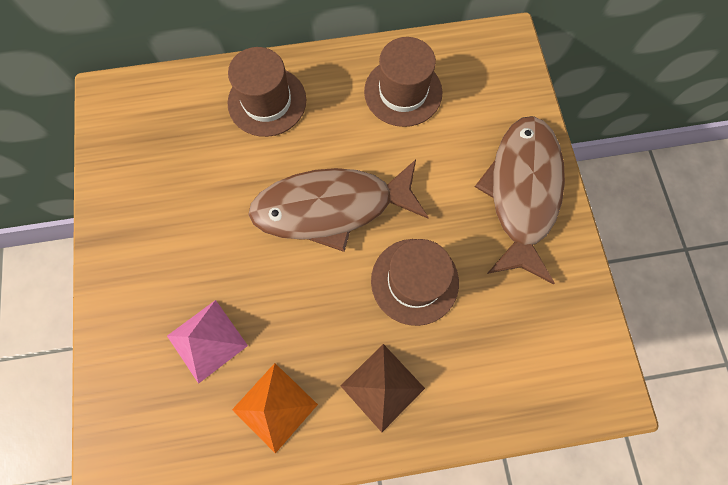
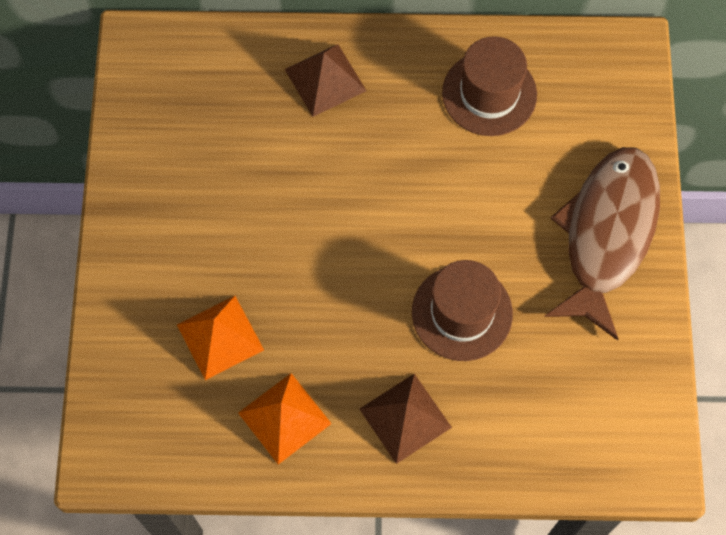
camera: 10 degrees right, 5 degrees down
(207, 340) = (220, 337): pink pyramid -> orange pyramid
(267, 101) = (325, 80): brown hat -> brown pyramid
(331, 207) = (381, 215): brown fish -> none

